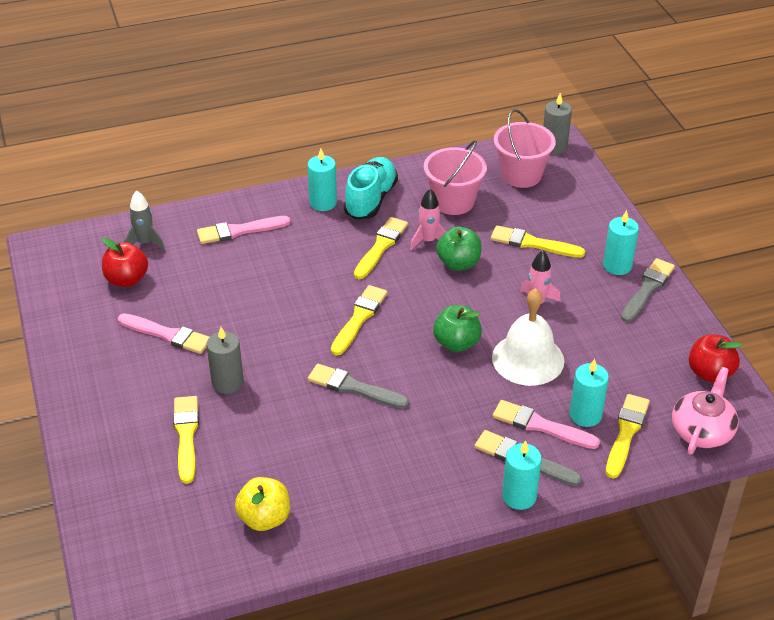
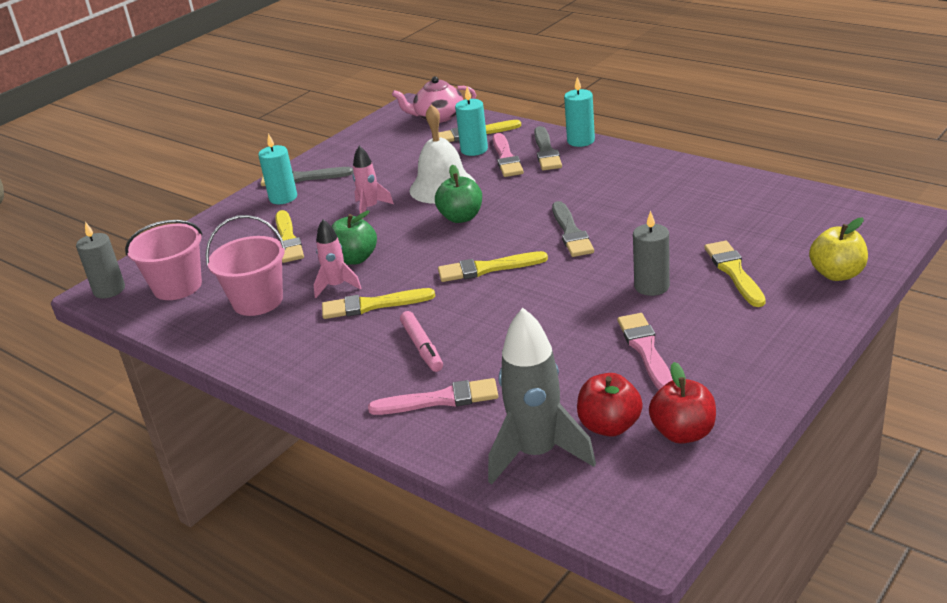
camera: 120 degrees left, 10 degrees down
(145, 243) = (537, 453): grey rocket -> grey rocket, size x1.79
(186, 435) = (734, 272): yellow brush -> yellow brush turned 120 degrees clockwise
(239, 231) = (440, 400): pink brush -> pink brush turned 45 degrees counterclockwise
(264, 518) = (745, 203): yellow apple -> yellow apple (837, 274)
(301, 246) = (422, 347): none -> pink marker
(323, 203) = (333, 373): turquoise candle -> none
(371, 200) = (299, 347): turquoise shoe -> none
(710, 373) = (376, 131): red apple -> red apple (683, 433)

